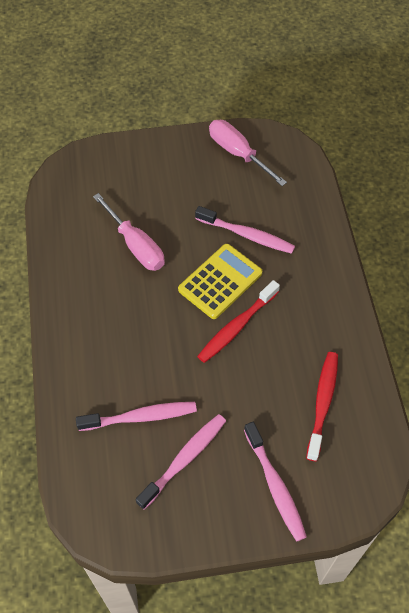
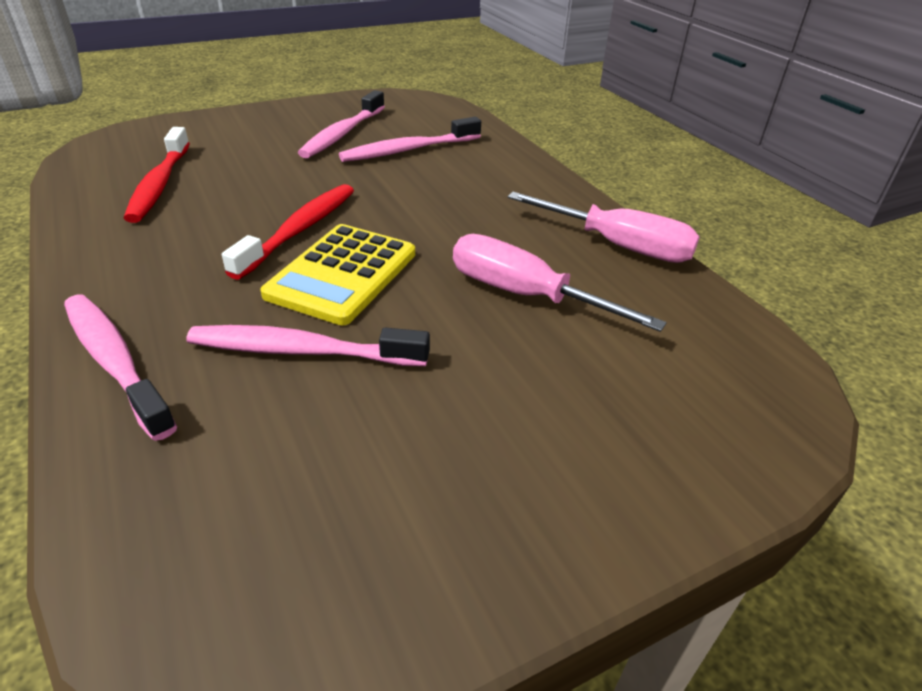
camera: 160 degrees right, 20 degrees down
(238, 153) = (367, 554): pink screwdriver -> pink screwdriver (617, 245)
(275, 486) = (230, 131): pink toothbrush -> pink toothbrush (115, 361)

